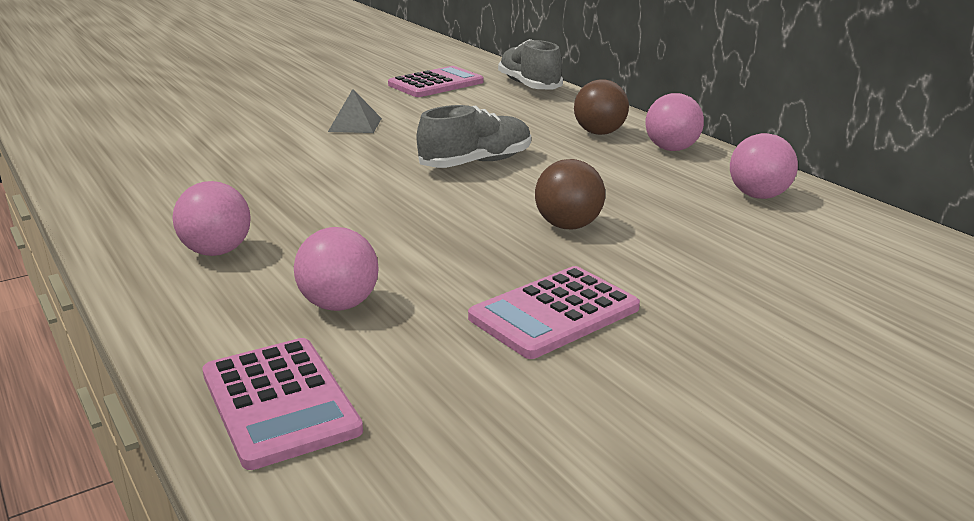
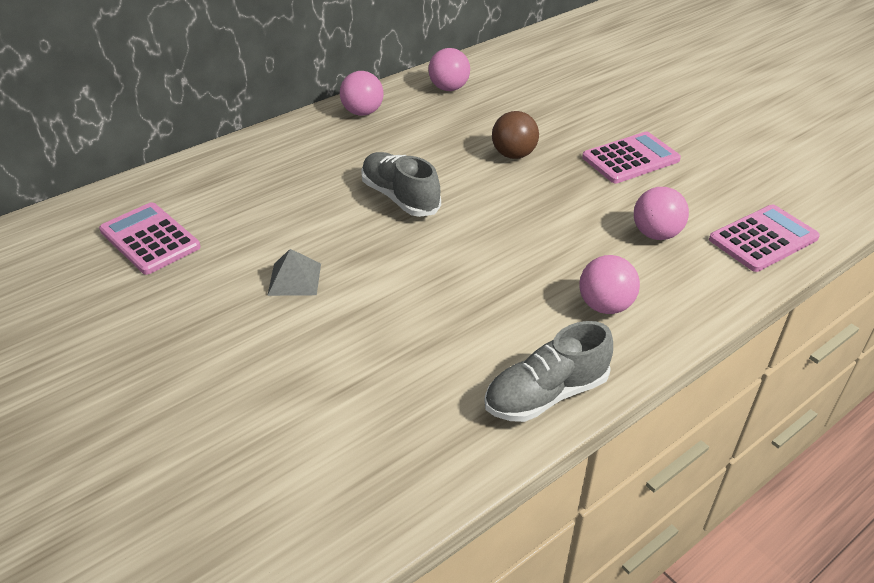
camera: 95 degrees left, 15 degrees up
(529, 86) = (174, 178): grey shoe -> grey shoe (546, 394)
(554, 313) = (630, 159): pink calculator -> pink calculator turned 75 degrees counterclockwise
(599, 133) = (325, 141): brown ball -> none

